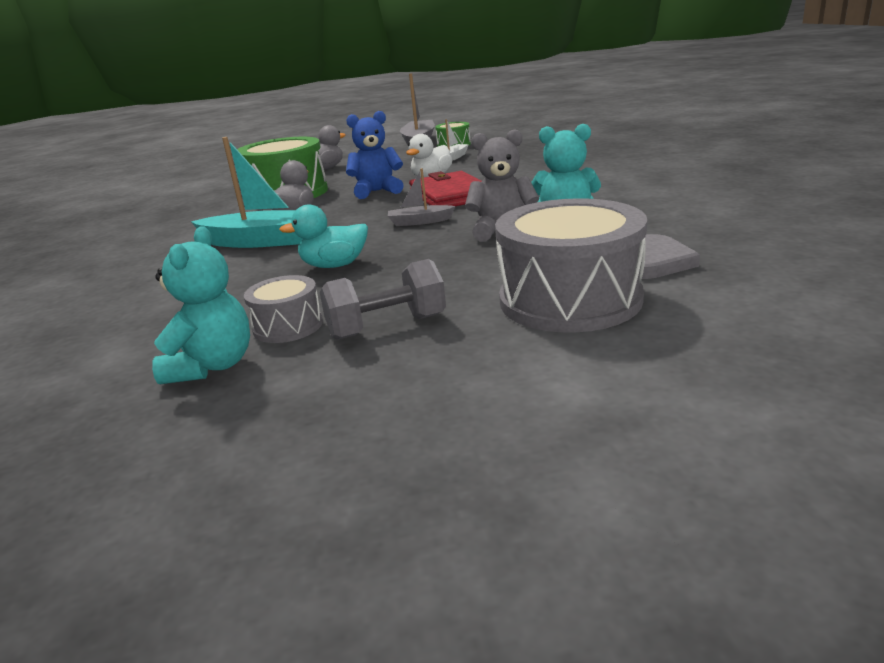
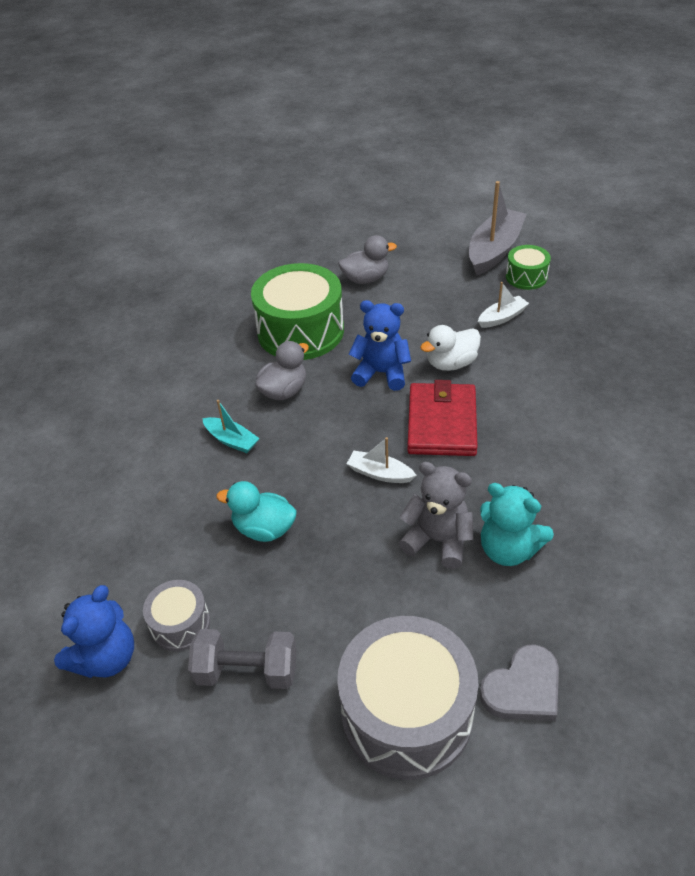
camera: 25 degrees right, 20 degrees up
(212, 366) = (106, 657): turquoise teddy bear -> blue teddy bear
(263, 241) = (232, 440): turquoise boat -> turquoise boat, size x0.52
(419, 222) = (380, 473): grey boat -> white boat

